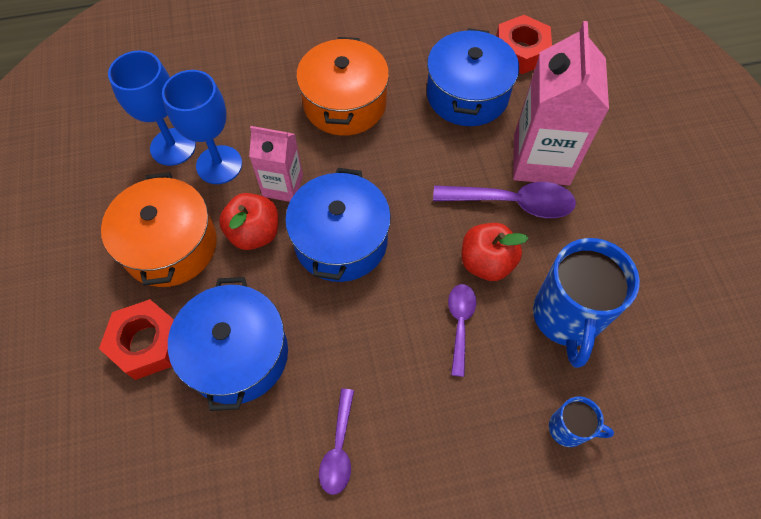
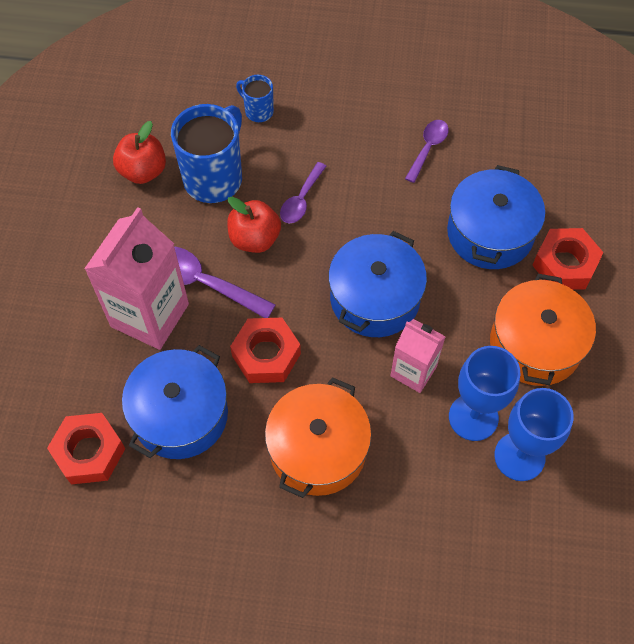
camera: 160 degrees left, 0 degrees up
(254, 233) = (453, 331): red apple -> red apple (143, 171)
(420, 159) = (266, 355): none -> red nut

